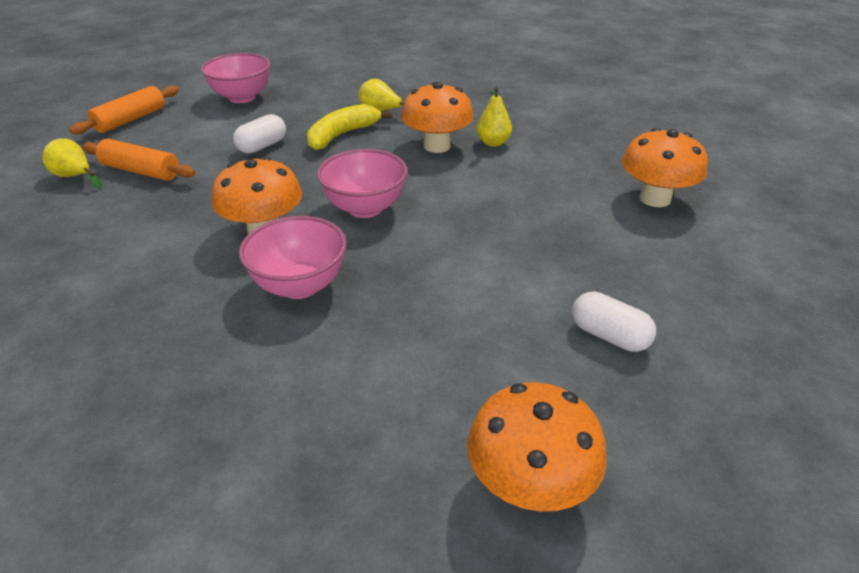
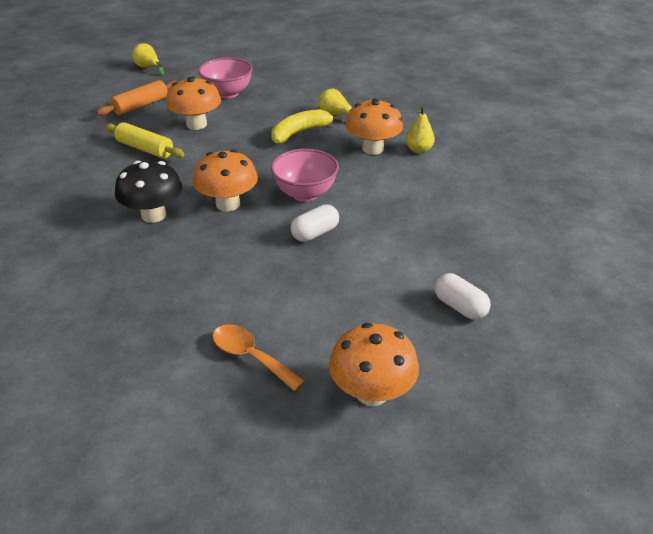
camera: 10 degrees right, 0 degrees up
(75, 177) = (98, 149): yellow pear -> yellow pear (148, 68)
(141, 171) = (145, 149): orange rolling pin -> yellow rolling pin
(162, 256) = (153, 215): none -> black mushroom
(262, 146) = (237, 136): white capsule -> white capsule (315, 233)
(300, 285) = (246, 246): pink bowl -> none
(336, 452) = (250, 356): none -> orange spoon
(655, 198) = (535, 209): orange mushroom -> orange mushroom (196, 124)

